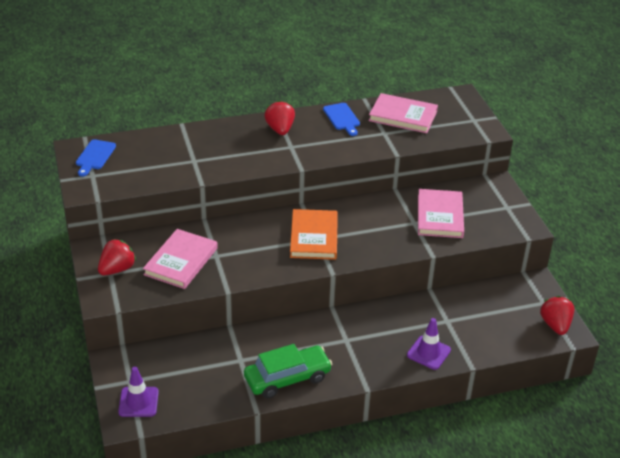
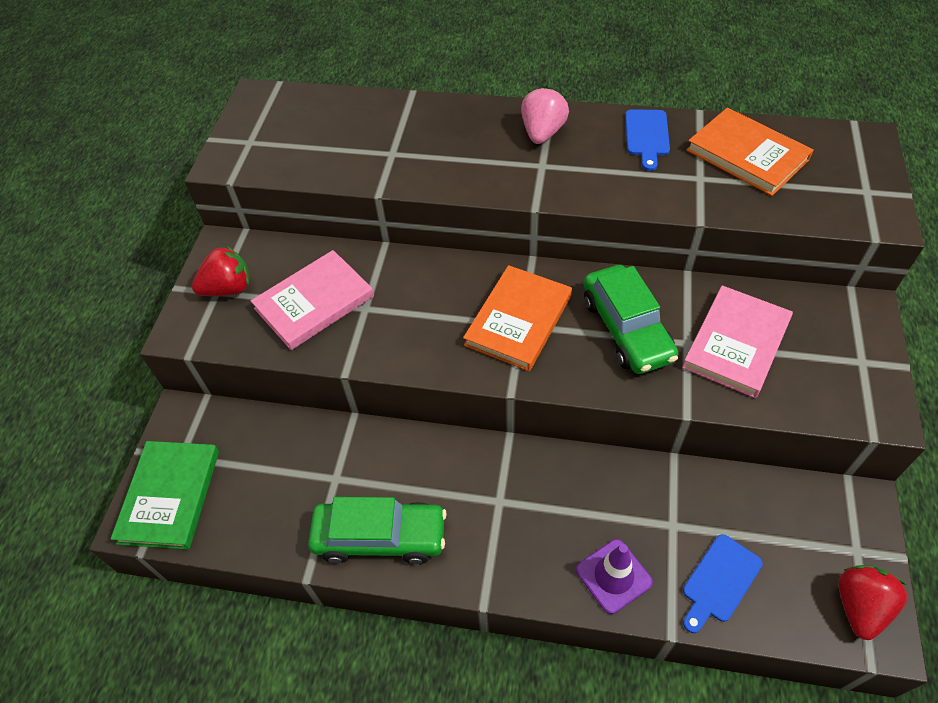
camera: 30 degrees right, 15 degrees up
(94, 156) = (271, 114): blue cutting board -> blue cutting board (719, 581)
(138, 402) = (170, 496): purple traffic cone -> green book
(280, 129) = (542, 133): red strawberry -> pink strawberry
(377, 225) = (626, 329): none -> green car
(403, 116) = (747, 155): pink book -> orange book

